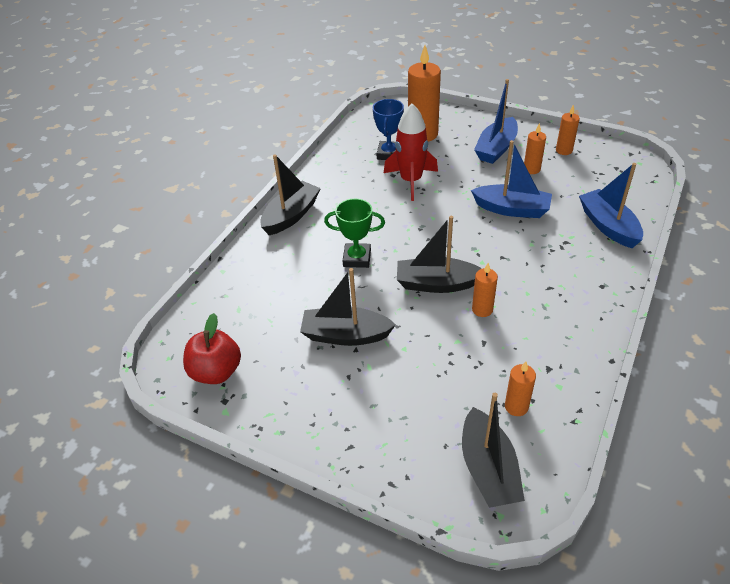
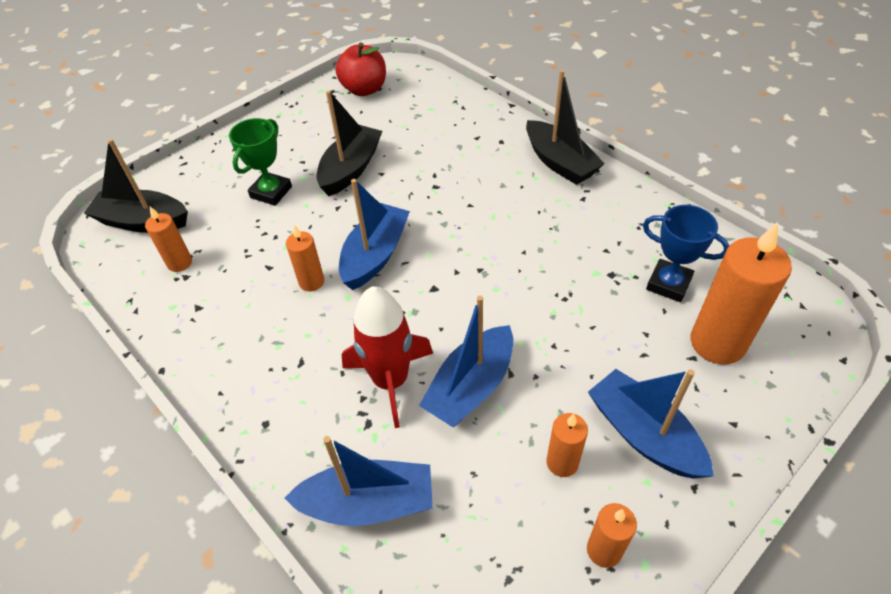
camera: 110 degrees right, 5 degrees up
(357, 258) = (455, 200): green trophy -> green trophy (271, 192)
(411, 181) = (588, 290): red rocket -> red rocket (390, 380)
(436, 284) = (375, 255): black boat -> blue boat

